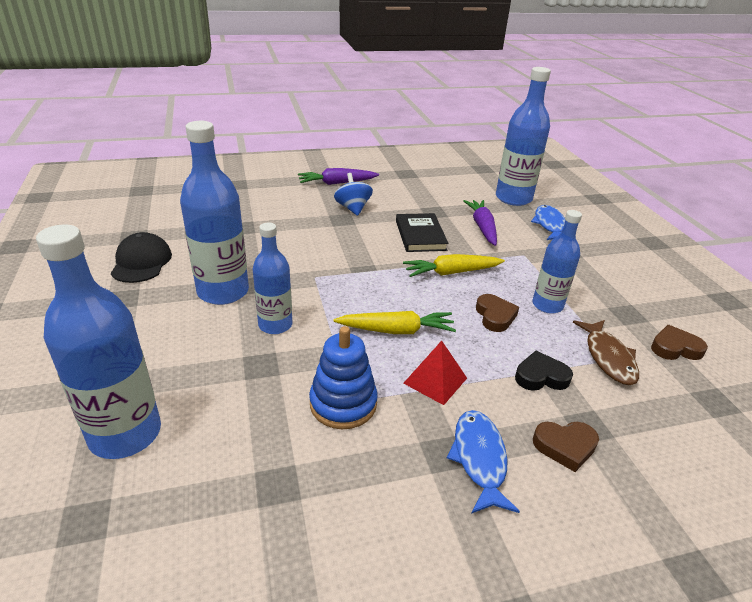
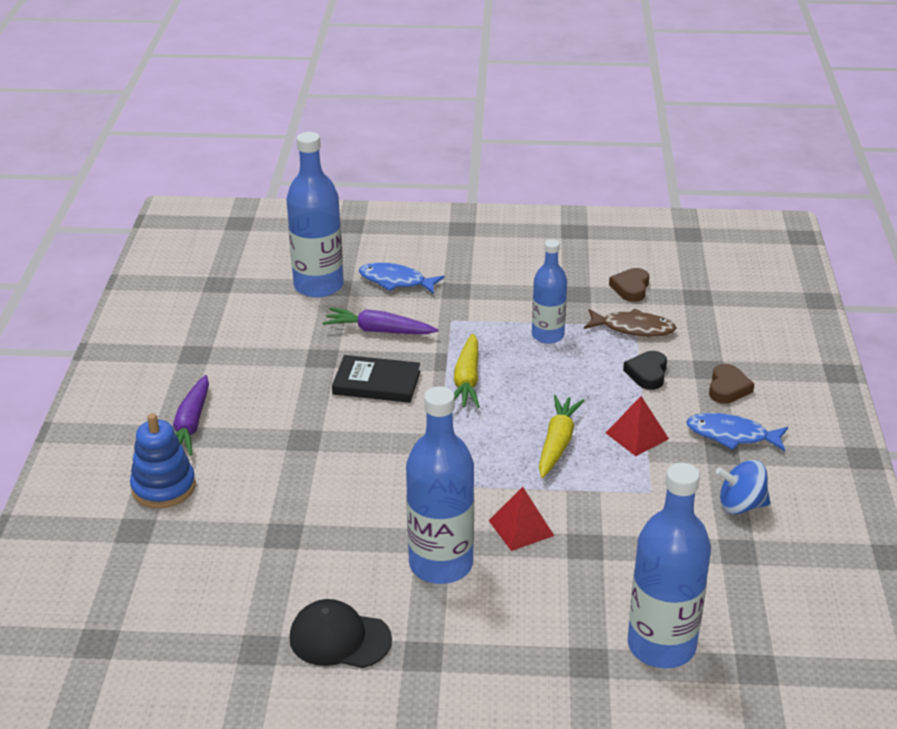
camera: 70 degrees left, 0 degrees up
(275, 325) = (521, 528): blue bottle -> red pyramid
(343, 404) = (653, 498): blue stacking toy -> blue stacking toy (163, 487)
(353, 208) = (278, 424): blue spinning top -> blue spinning top (741, 505)
(495, 316) = (554, 373): brown heart -> none

